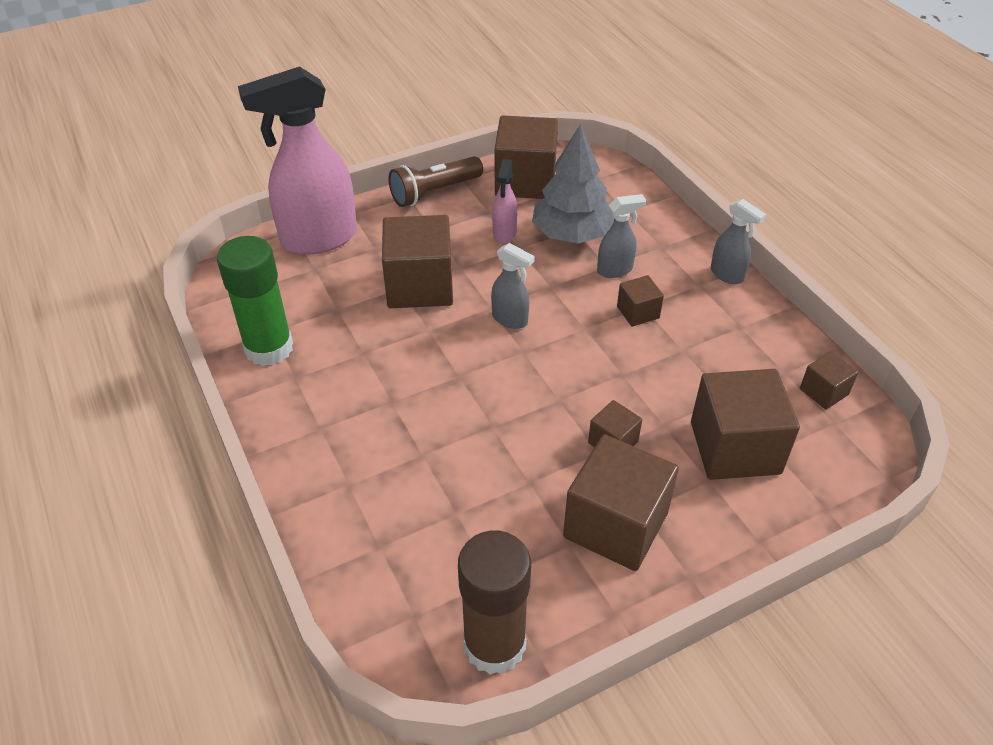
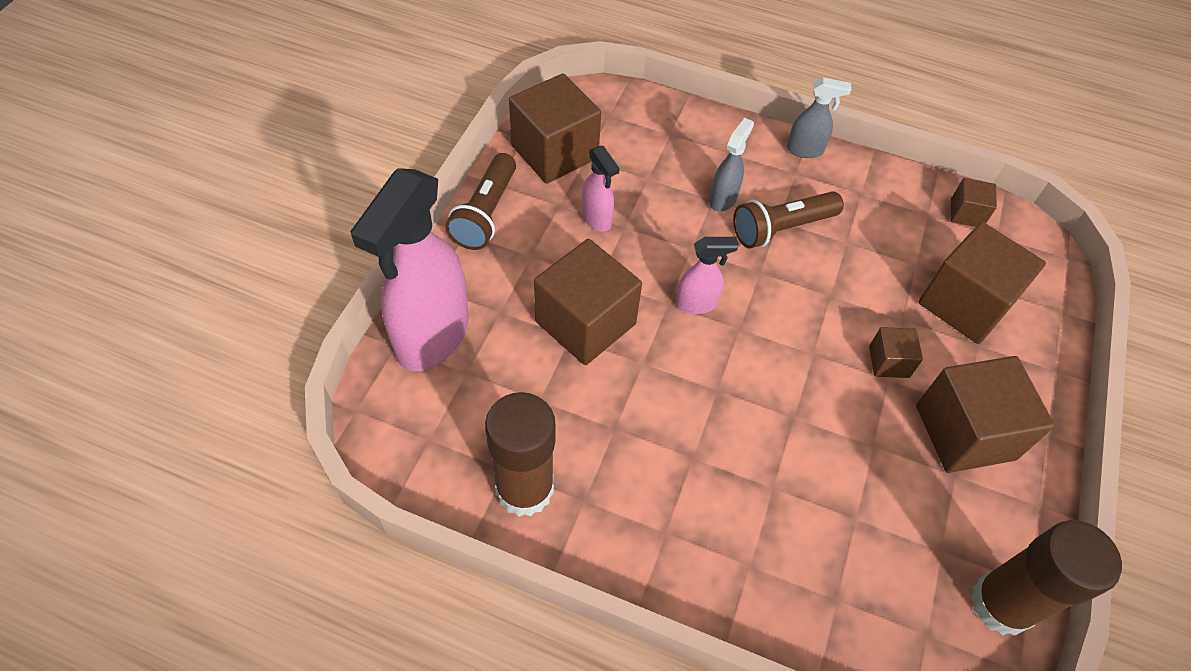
camera: 45 degrees left, 10 degrees up
(269, 348) = (525, 489): green glue stick -> brown glue stick
(510, 319) = (696, 304): grey spray bottle -> pink spray bottle
(571, 234) = (652, 185): grey tree -> none
(638, 312) = (781, 229): brown cube -> brown flashlight

